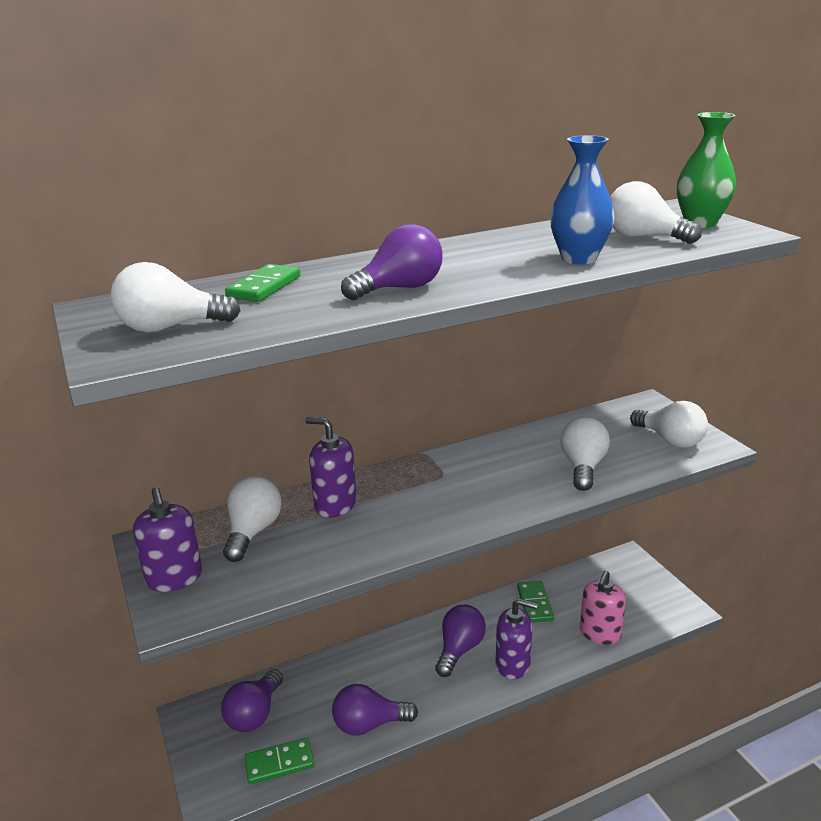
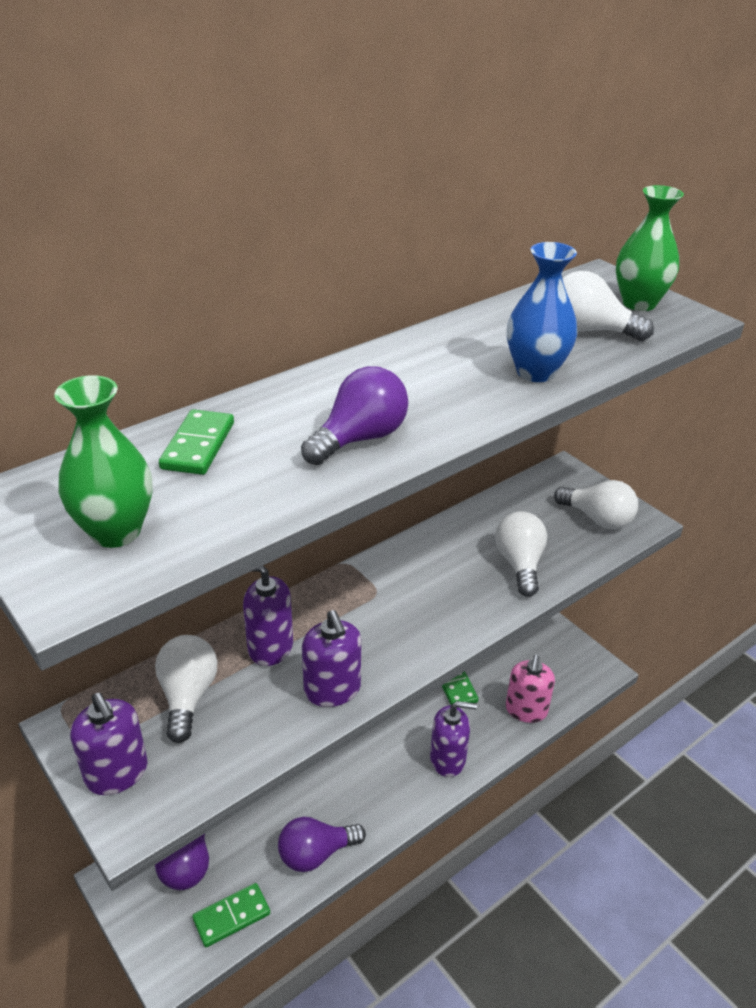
camera: 15 degrees left, 10 degrees up
(170, 327) = (115, 531): white light bulb -> green vase
(378, 541) = (332, 690): none -> purple soap dispenser
(459, 649) = (390, 750): purple light bulb -> none

